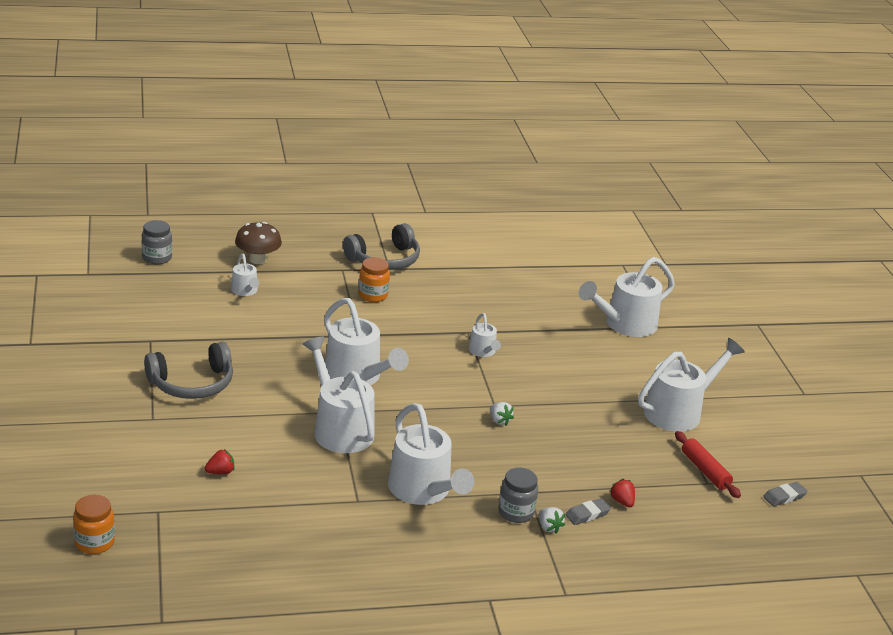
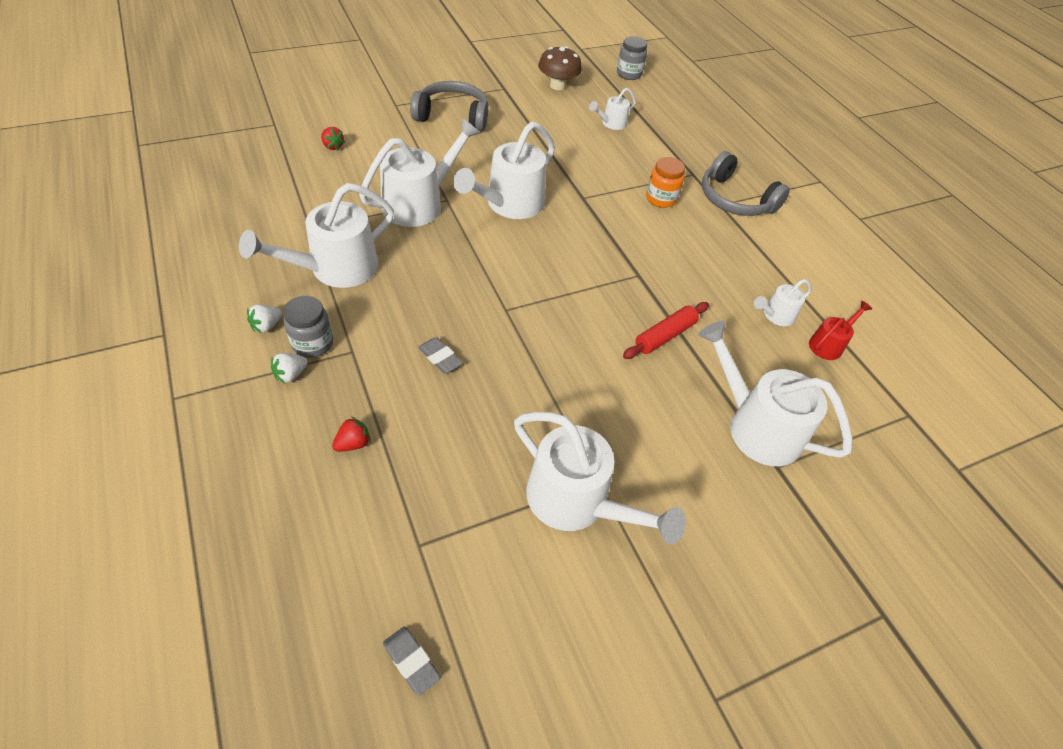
camera: 75 degrees right, 20 degrees up
(94, 542) = (231, 103): orange jar -> none
(192, 384) = (452, 116): grey headphones -> grey headphones turned 135 degrees clockwise
(257, 259) = (669, 123): brown mushroom -> brown mushroom (557, 85)
(483, 352) = (606, 291): white watering can -> white watering can (775, 315)
(499, 421) = (478, 316): white strawberry -> white strawberry (266, 326)
(557, 272) = (828, 344): none -> red watering can
(587, 514) = (321, 409): grey eraser -> grey eraser (440, 358)
(705, 470) = (446, 541): red rolling pin -> red rolling pin (664, 336)

